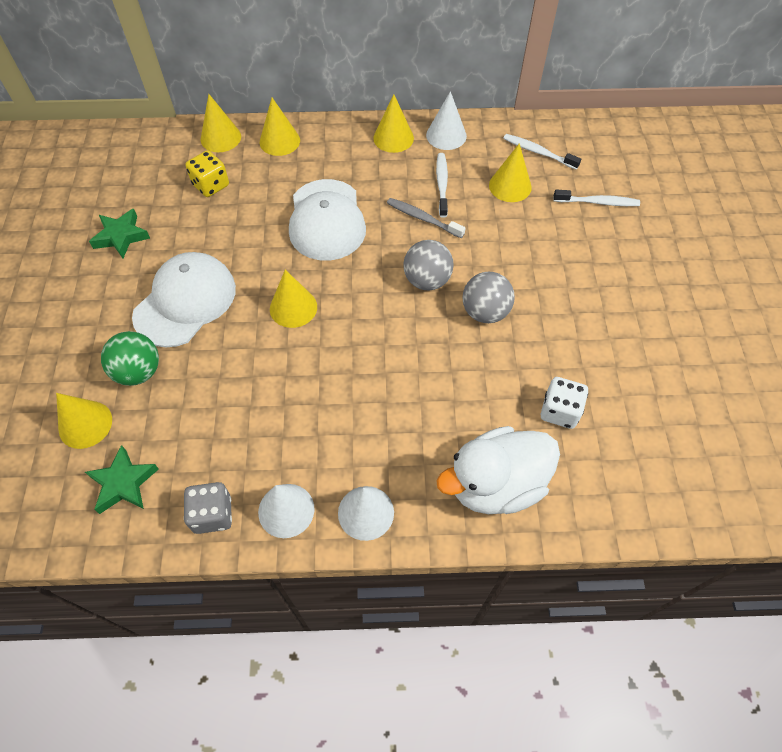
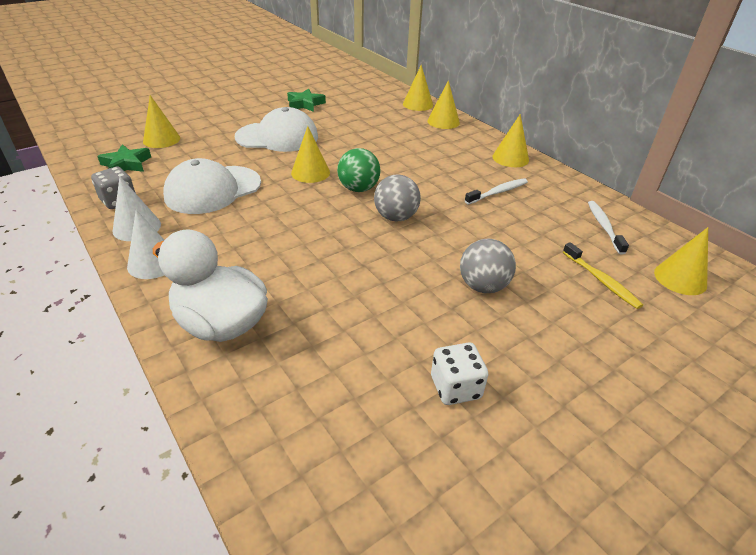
camera: 55 degrees right, 20 degrees down
(139, 372) = (211, 141): green ball -> green ball (358, 189)
(211, 185) = (376, 114): yellow dice -> none
(326, 220) = (399, 159): white cap -> white cap (213, 190)
(423, 218) = (453, 195): grey toothbrush -> none
(446, 135) = (548, 178): white cone -> none
(485, 312) = (396, 256): grey ball -> grey ball (483, 286)
(510, 186) = (544, 224): yellow cone -> yellow cone (680, 278)
(559, 411) = (330, 338): white dice -> white dice (455, 387)
(597, 202) = (601, 280): white toothbrush -> yellow toothbrush

